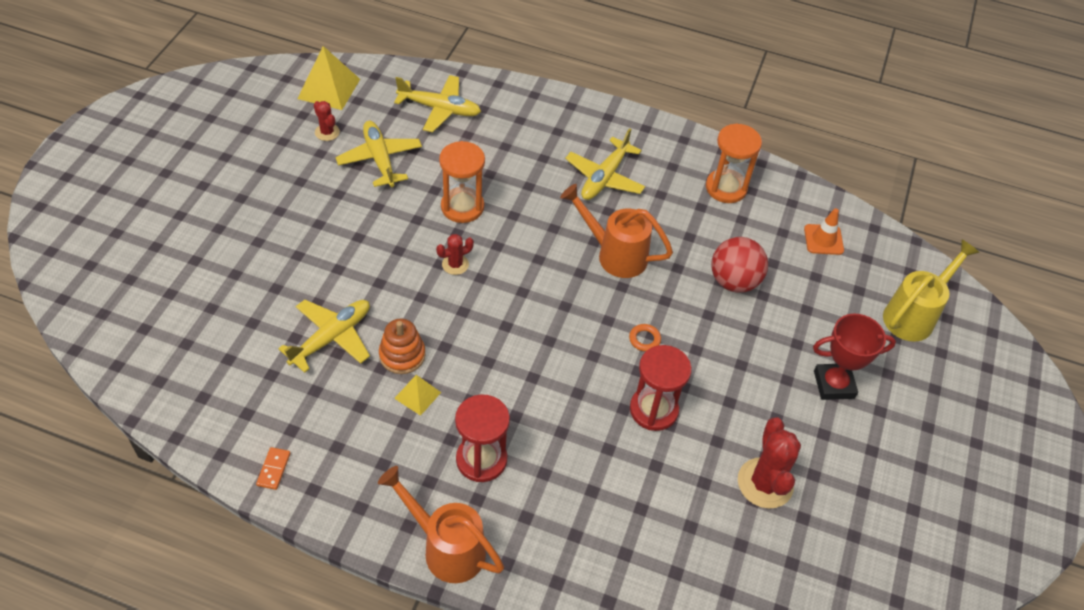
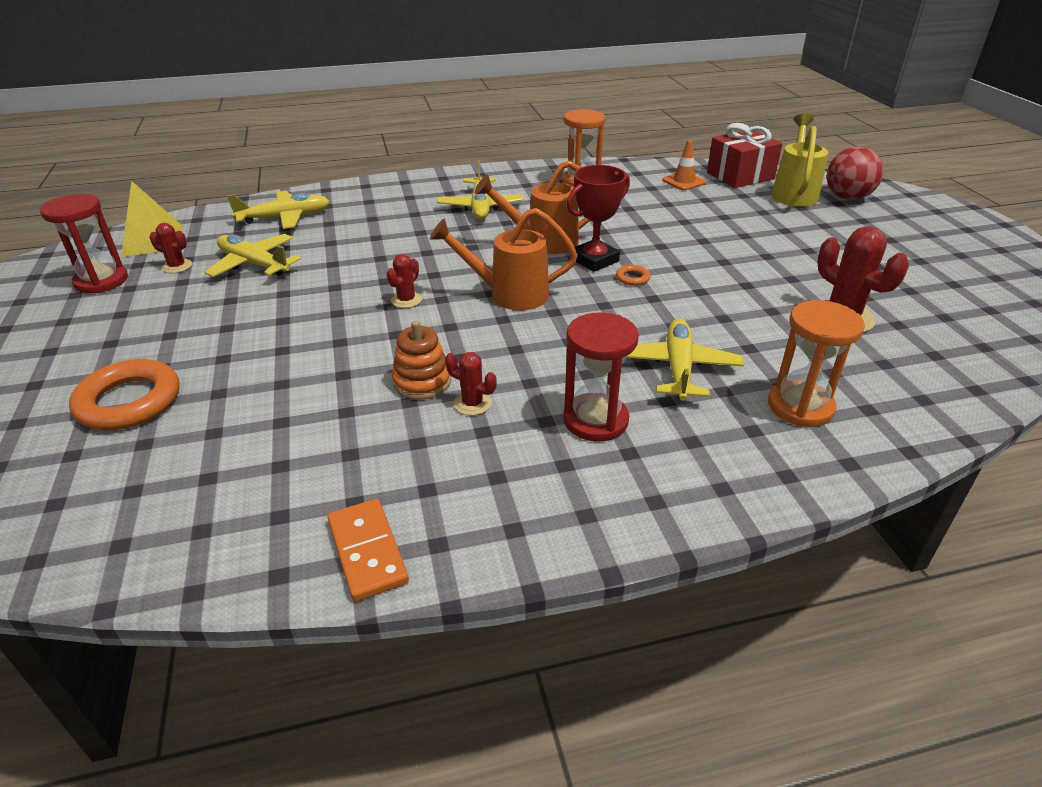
camera: 30 degrees left, 15 degrees down
(222, 265) = (129, 402): none -> orange ring
(273, 469) = (367, 551): orange domino -> orange domino, size x1.71
(332, 337) = (327, 403): yellow plane -> yellow plane (678, 368)
(417, 395) = (472, 403): yellow pyramid -> red cactus
(446, 547) = (649, 510): orange watering can -> orange watering can (509, 295)
(462, 207) = (372, 264): orange hourglass -> orange hourglass (800, 406)
(653, 410) = (698, 315): red hourglass -> red hourglass (101, 281)
(734, 281) = (654, 222): red ball -> red ball (847, 198)
(834, 384) = (801, 245): red trophy -> red trophy (594, 260)
(889, 261) = (740, 176): none -> red gift

